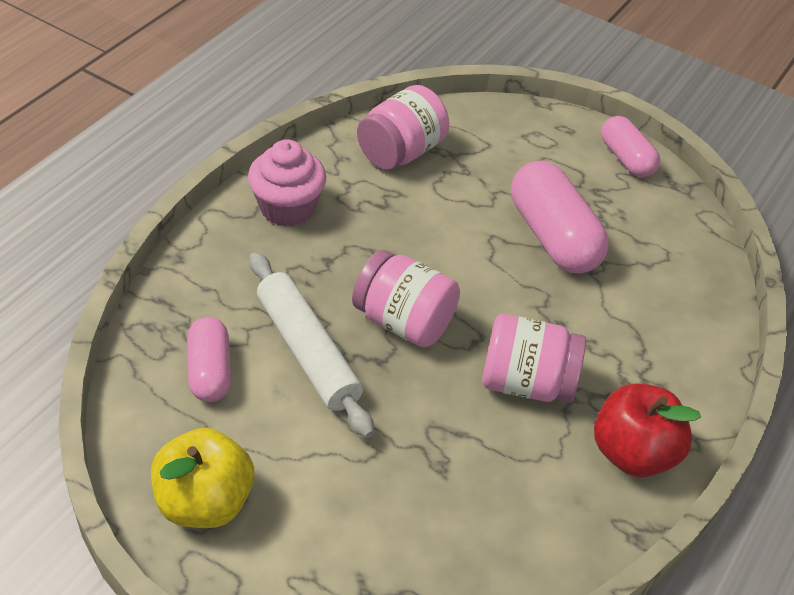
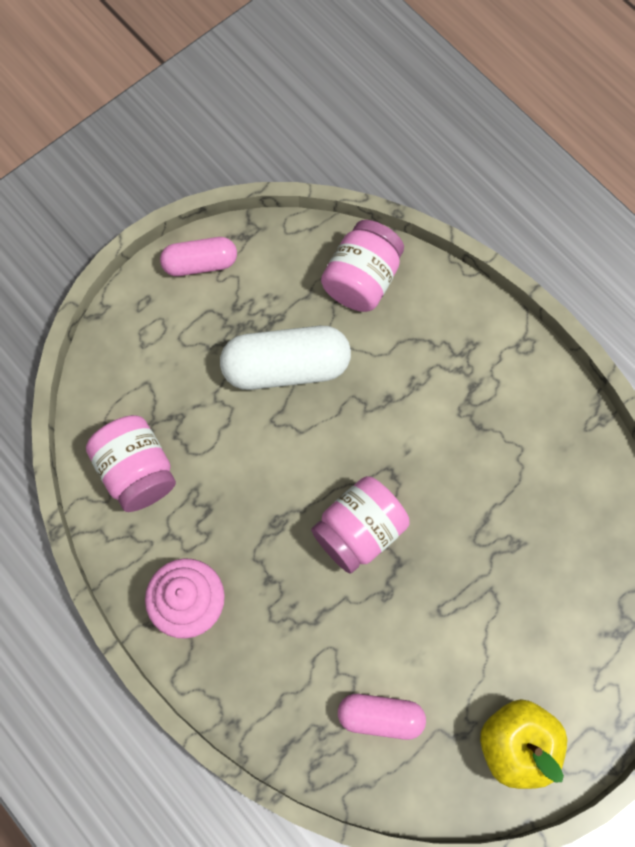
camera: 70 degrees left, 25 degrees up
(308, 351) = (375, 624): white rolling pin -> none
(526, 383) = (446, 448): pink jar -> pink jar (361, 280)
(553, 237) = (286, 367): pink capsule -> white capsule
(633, 453) = (530, 391): red apple -> none

